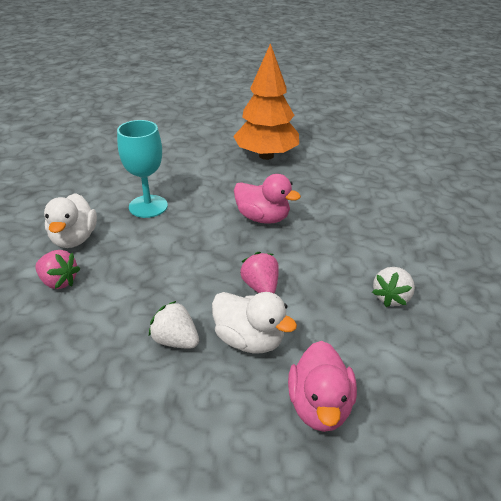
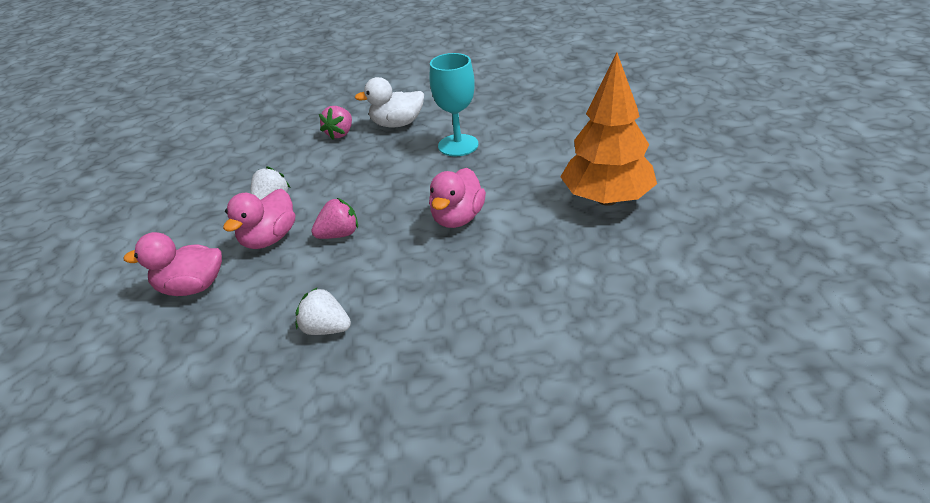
camera: 85 degrees right, 0 degrees up
(249, 340) = (269, 239): white duck -> pink duck

